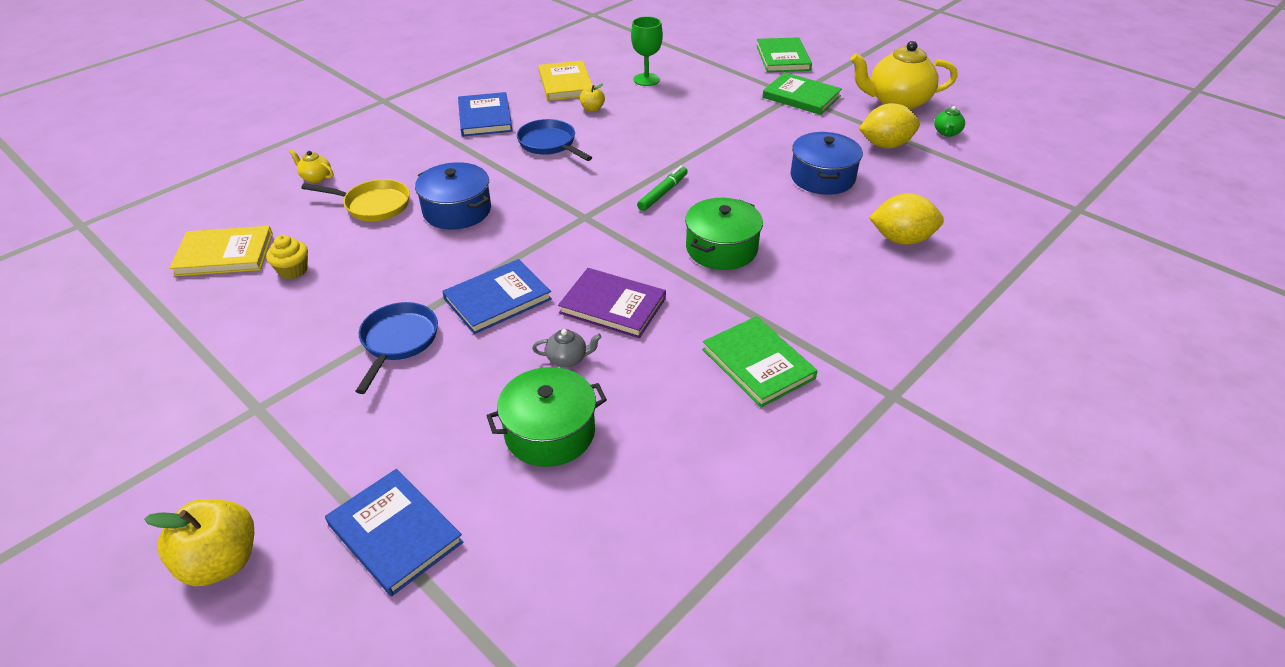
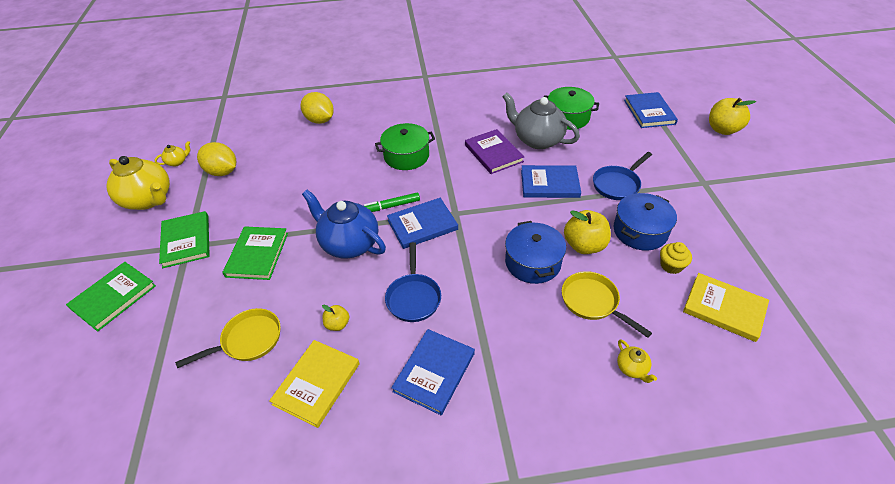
camera: 140 degrees left, 5 degrees up
(408, 248) = (584, 245): none -> yellow apple
(568, 359) = (537, 140): grey teapot -> grey teapot, size x2.31
(607, 192) = (422, 225): none -> blue book
(646, 79) = (248, 340): green goblet -> yellow pan
(658, 150) = (349, 244): none -> blue teapot
(758, 364) = (459, 104): green book -> green book (257, 254)
(822, 177) = (292, 169): blue pot -> blue pot (640, 231)
(947, 133) = (177, 162): green teapot -> yellow teapot

